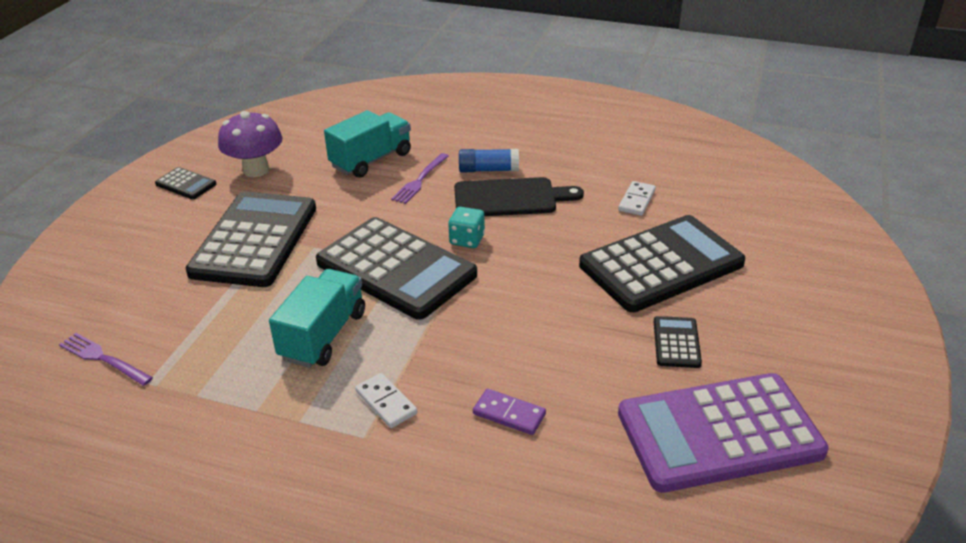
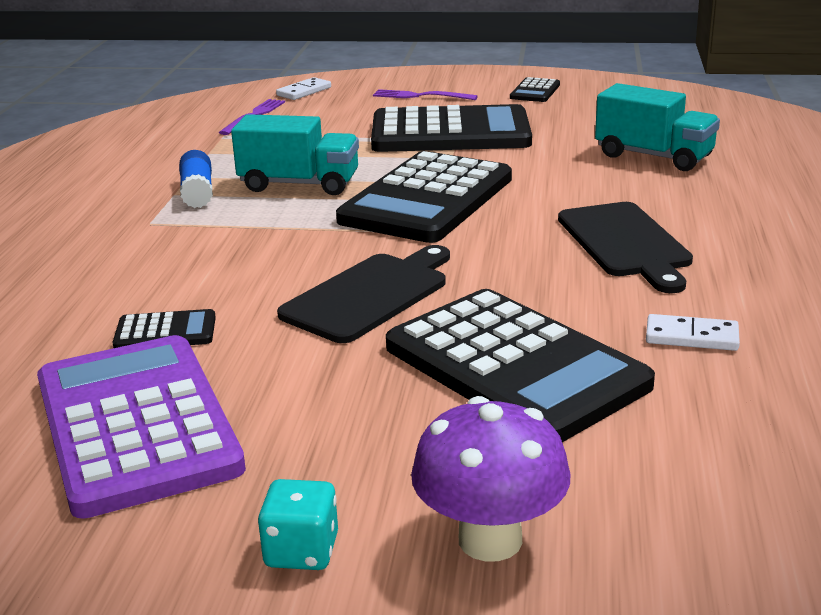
camera: 80 degrees right, 10 degrees down
(256, 170) = (584, 111): purple mushroom -> purple mushroom (490, 540)
(386, 402) = (198, 225): white domino -> white domino (304, 91)
(419, 180) = (627, 187): purple fork -> purple fork (419, 96)
(467, 240) = (506, 228): turquoise dice -> turquoise dice (301, 551)
(488, 170) = (690, 222): blue glue stick -> blue glue stick (197, 192)
(509, 414) = (179, 286): purple domino -> none
(554, 312) = (370, 295): none -> black cutting board
(676, 343) = (323, 386): black calculator -> black calculator (165, 332)

